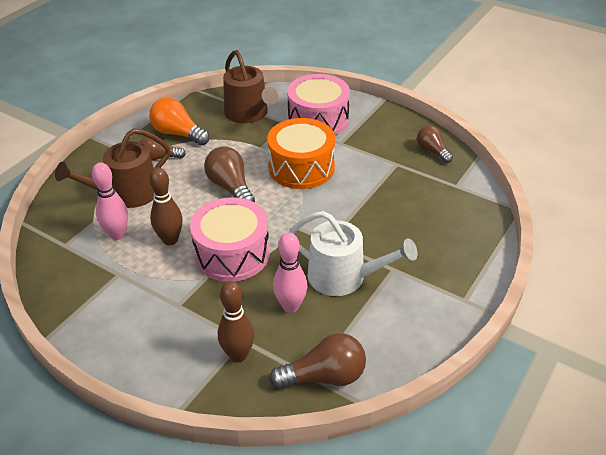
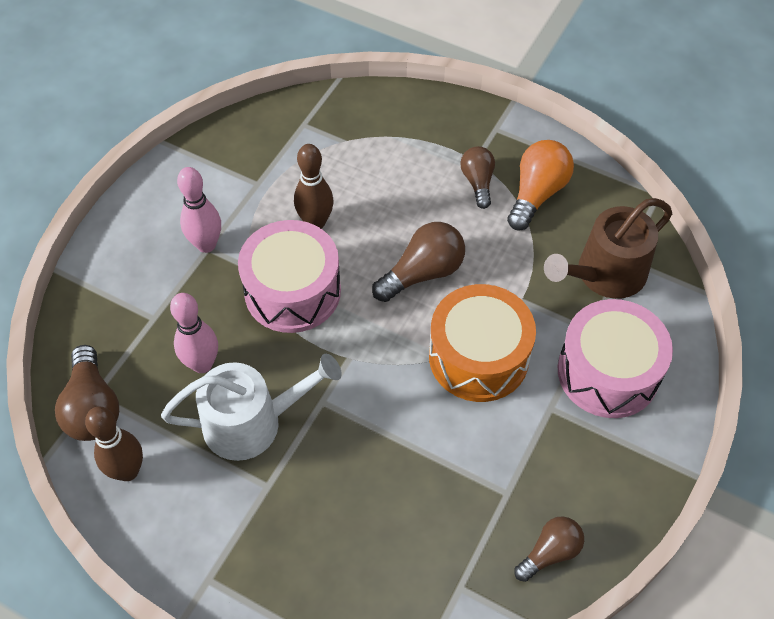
camera: 85 degrees right, 15 degrees up
(117, 234) = (322, 168): pink bowling pin -> pink bowling pin (206, 245)
(127, 194) = (398, 162): brown watering can -> none
(238, 355) = (130, 317): brown bowling pin -> brown bowling pin (128, 471)
(343, 277) = (252, 422): white watering can -> white watering can turned 120 degrees counterclockwise

